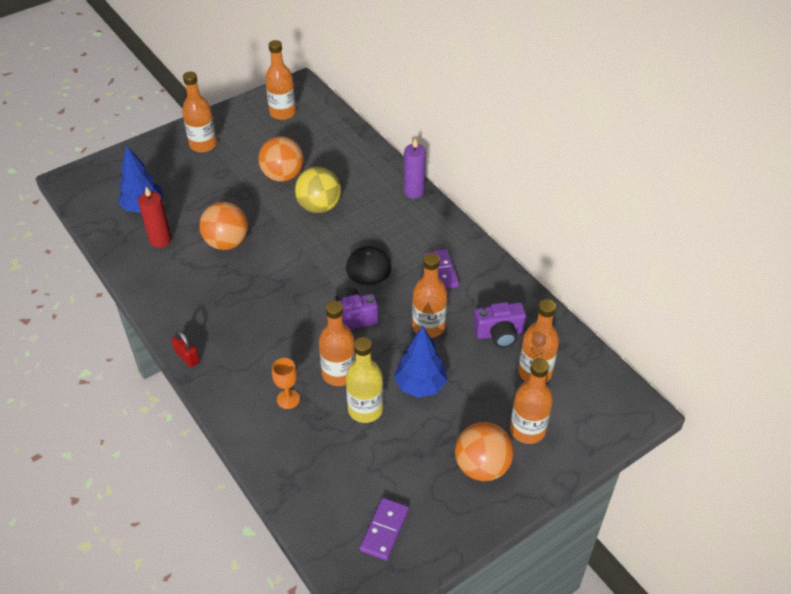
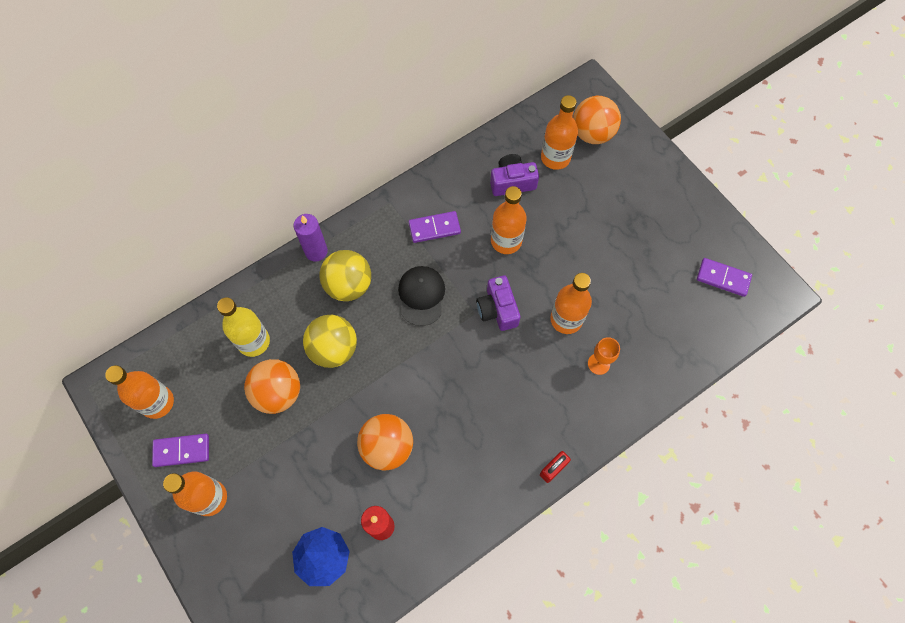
camera: 90 degrees left, 20 degrees up
(242, 128) = (182, 451): none -> purple domino
(365, 409) = (605, 295): yellow bottle -> yellow bottle (253, 341)
(368, 262) = (421, 296): black cap -> black cap turned 90 degrees counterclockwise
(380, 213) = (348, 285): none -> yellow ball
(420, 385) = (575, 249): blue tree -> none
(482, 466) = (655, 204): orange ball -> orange ball (592, 133)
(499, 333) = (512, 182): purple camera -> purple camera turned 90 degrees counterclockwise
(527, 430) = (616, 168): orange bottle -> none

